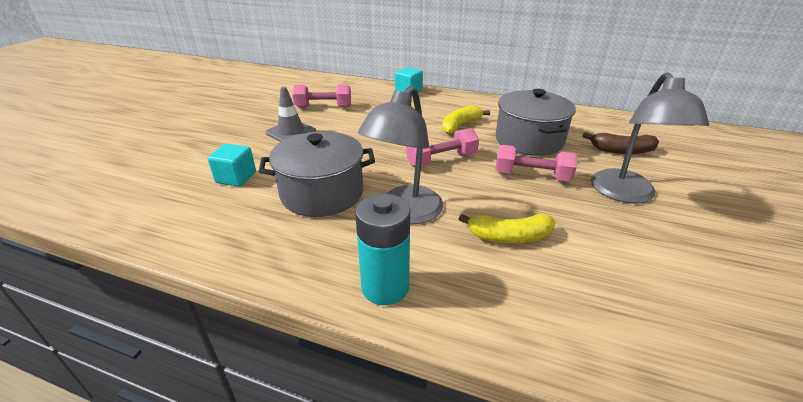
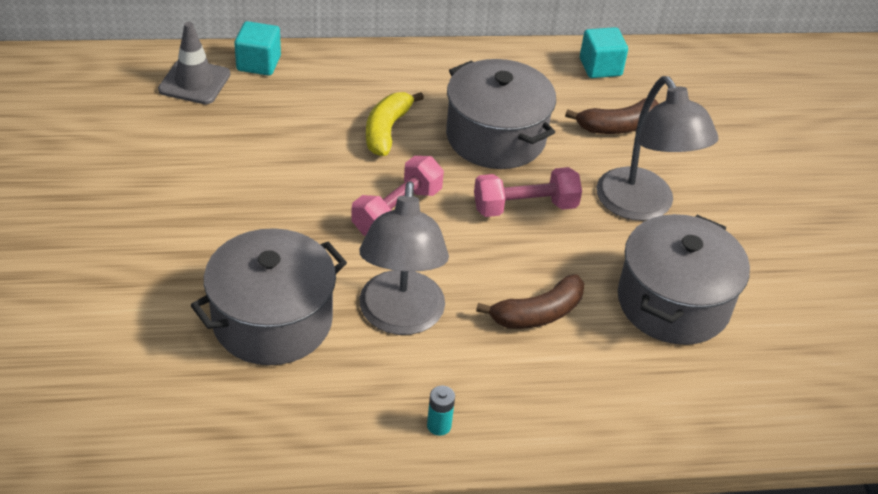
camera: 30 degrees left, 10 degrees up
(236, 178) = (124, 333): turquoise cube -> turquoise cube (600, 67)
(291, 132) = (131, 216): grey traffic cone -> grey traffic cone (194, 82)
(323, 107) = (138, 140): pink dumbbell -> none
(385, 287) = (439, 425): turquoise battery -> turquoise battery, size x0.44
(510, 237) = (538, 314): yellow banana -> brown banana
(635, 260) = (673, 302): none -> grey pot

